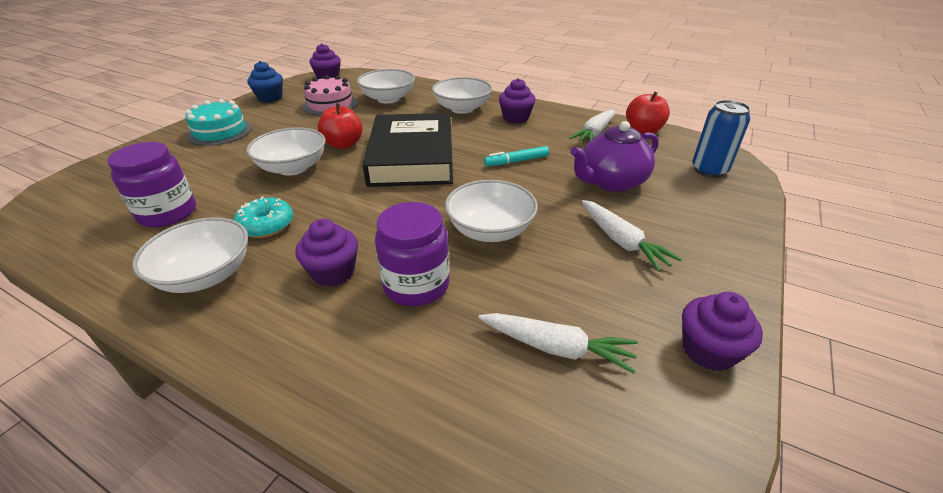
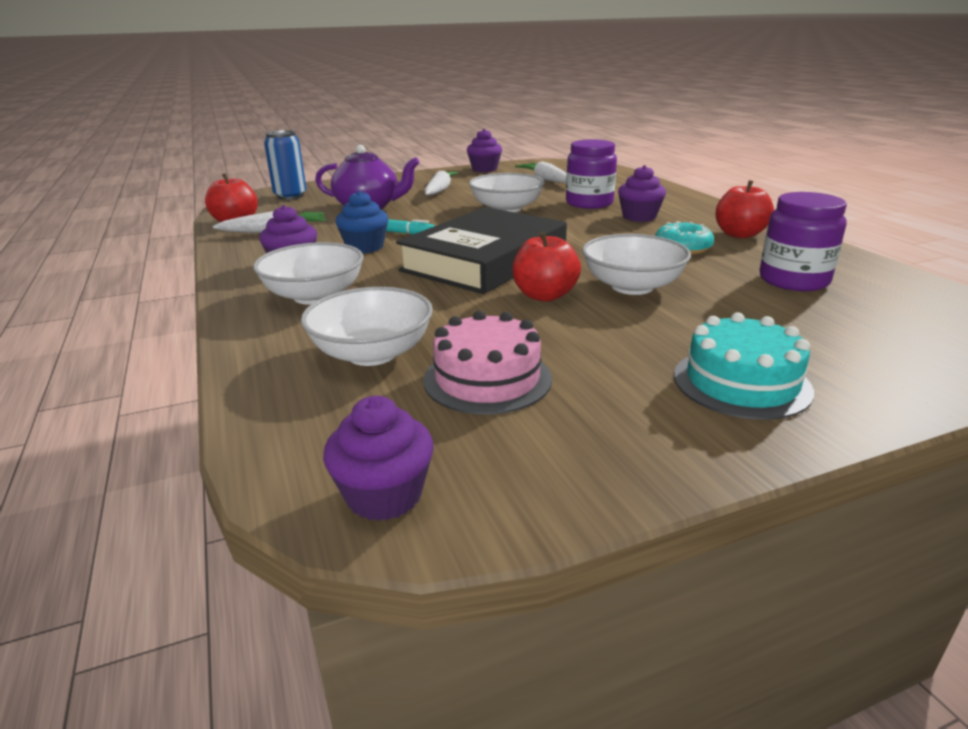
camera: 140 degrees left, 10 degrees down
(206, 275) = (739, 234): white bowl -> red apple
(270, 98) = (603, 460): blue cupcake -> blue cupcake (365, 247)

